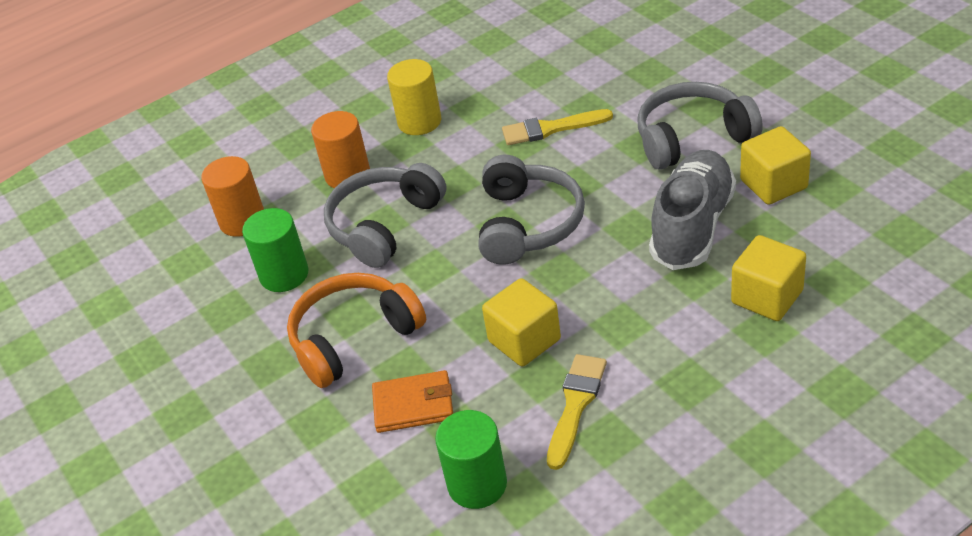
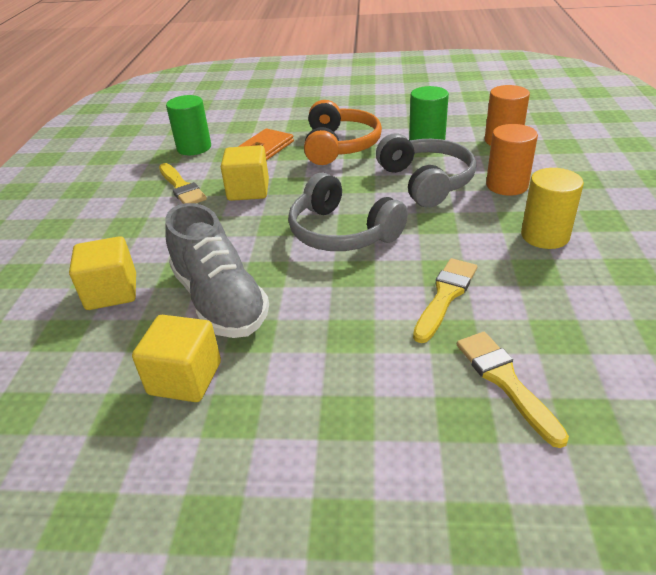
camera: 125 degrees right, 5 degrees down
(604, 72) = (505, 381): none -> yellow brush
(692, 137) = (314, 372): grey headphones -> none

